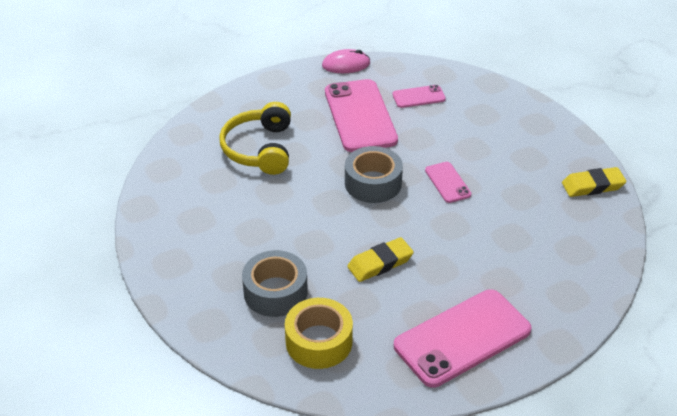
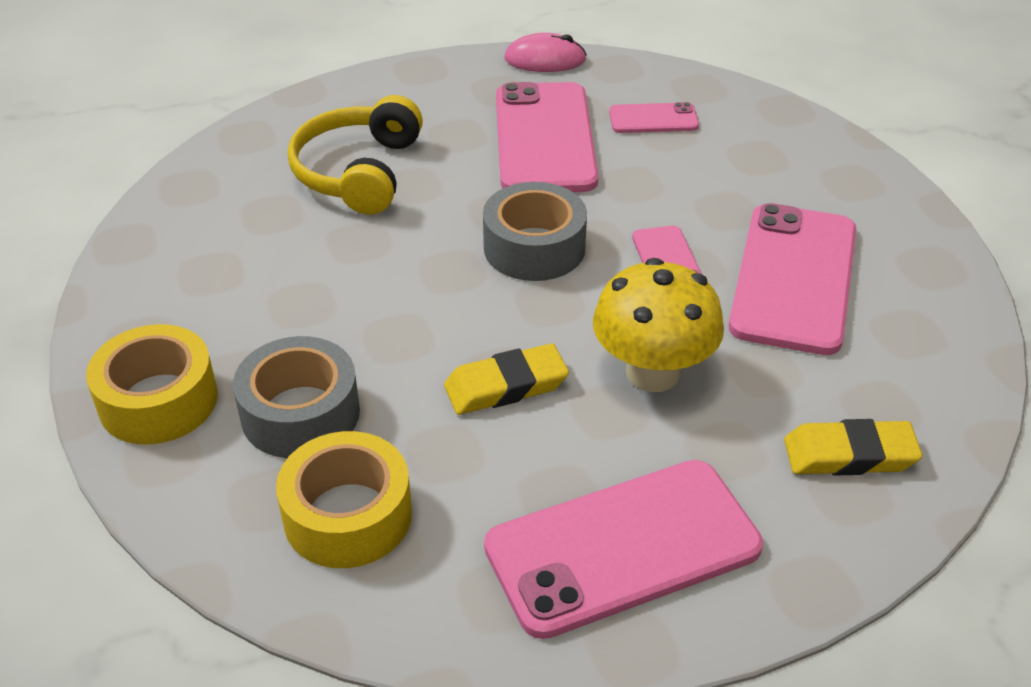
camera: 10 degrees right, 0 degrees up
(195, 295) = (158, 400): none -> yellow tape
(455, 246) = (652, 373): none -> yellow mushroom
(517, 184) = (794, 278): none -> pink phone
(593, 186) = (936, 297): yellow eraser -> yellow eraser (849, 455)

